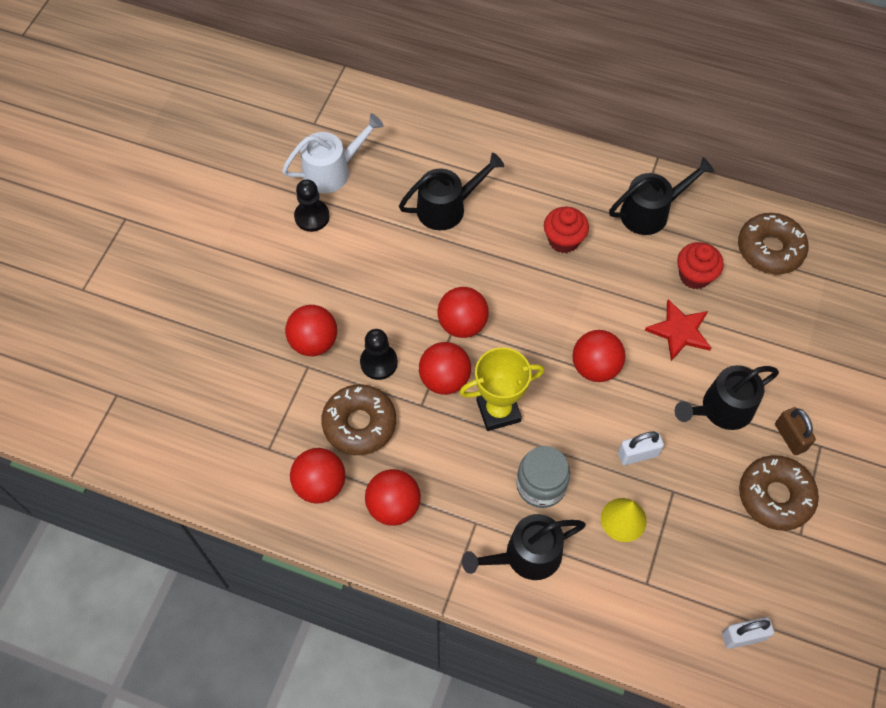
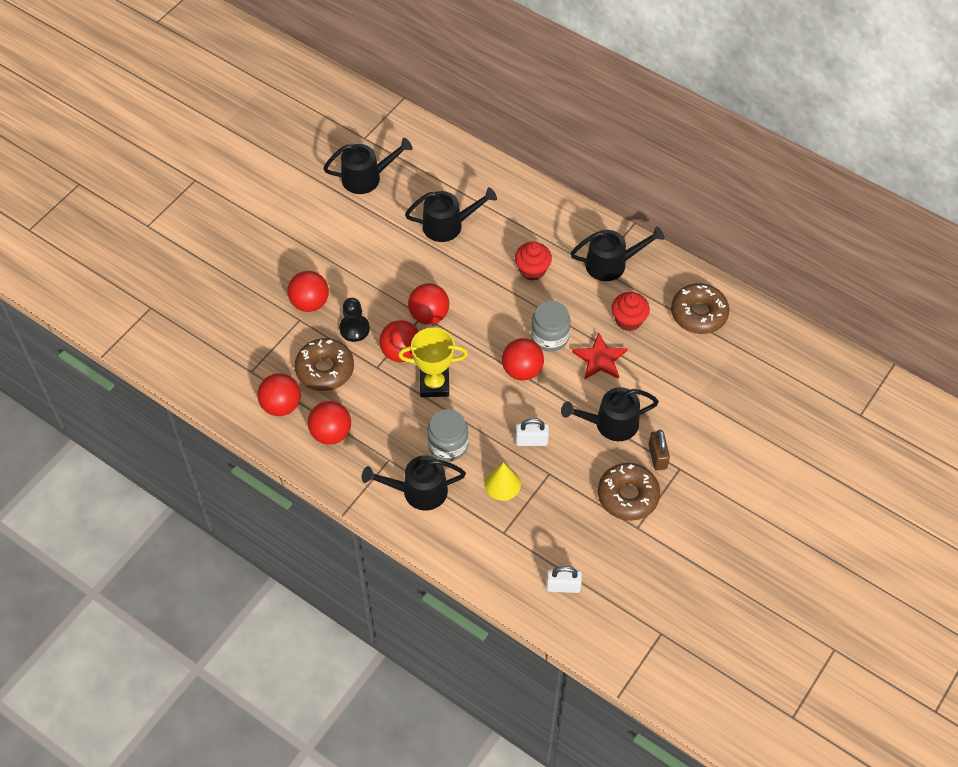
camera: 15 degrees right, 5 degrees down
(312, 217) = (339, 209): black pawn -> none
(332, 171) = (366, 178): white watering can -> black watering can
(612, 317) = (549, 337): none -> grey jar

